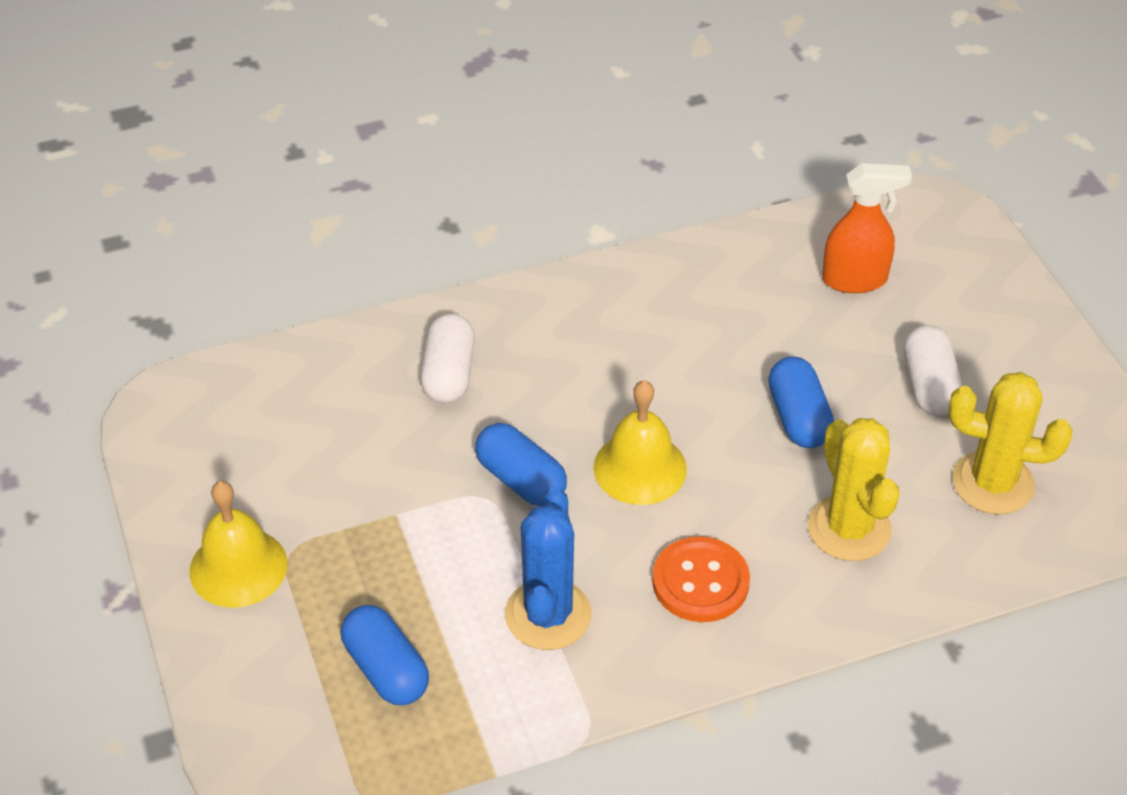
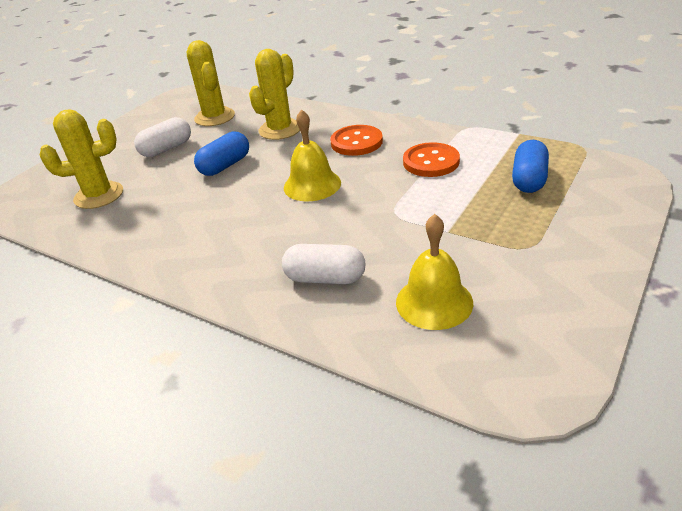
camera: 125 degrees left, 10 degrees down
(238, 567) = (567, 256): yellow bell -> yellow bell (434, 302)
(448, 374) = (325, 278): white capsule -> white capsule turned 45 degrees clockwise
(521, 480) = (367, 210): blue capsule -> none
(548, 615) = (431, 162): blue cactus -> orange button
(855, 280) = (99, 195): orange spray bottle -> yellow cactus

